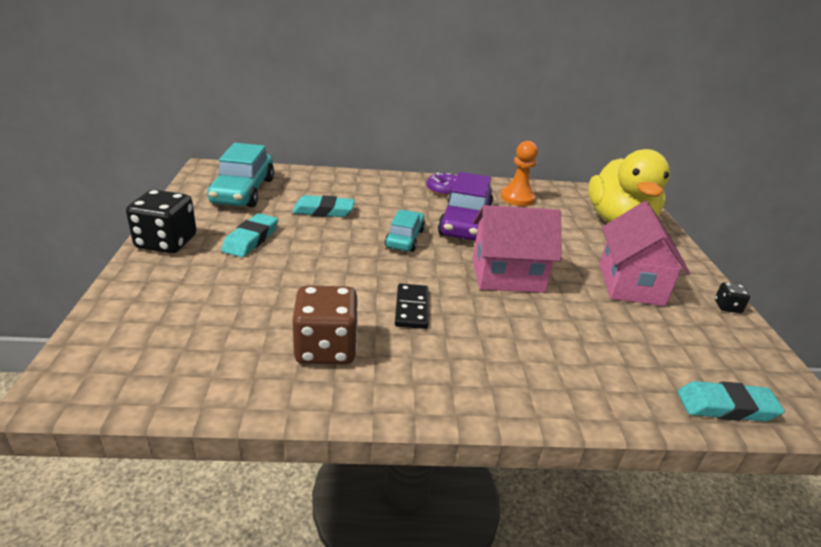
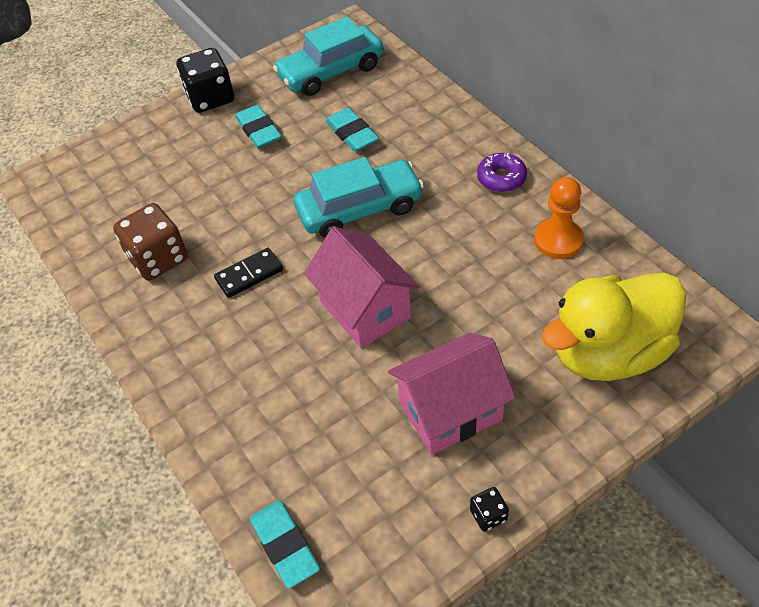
camera: 65 degrees right, 20 degrees up
(251, 239) = (259, 130): turquoise eraser -> turquoise eraser turned 75 degrees clockwise
(405, 238) = (360, 209): turquoise car -> turquoise car, size x1.63
(465, 222) = (442, 230): purple car -> none

